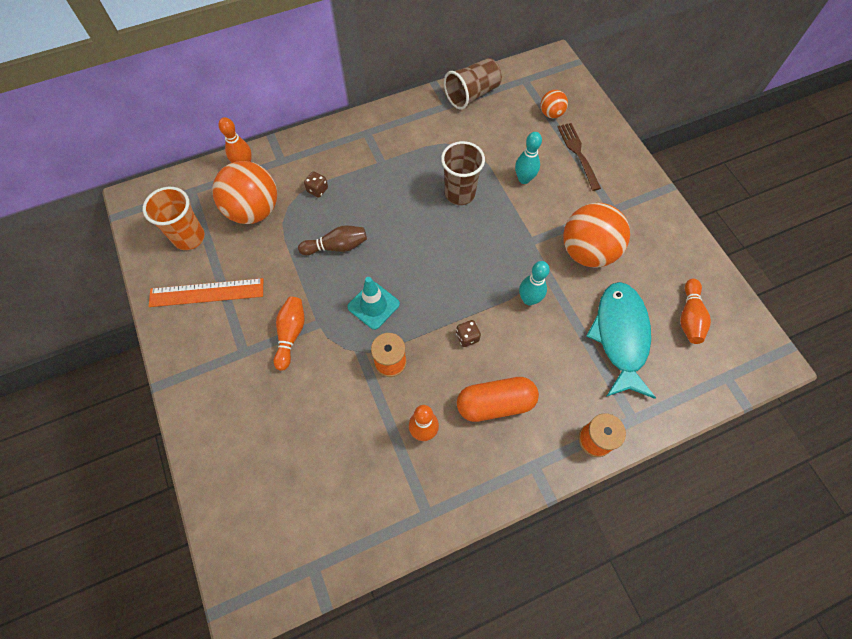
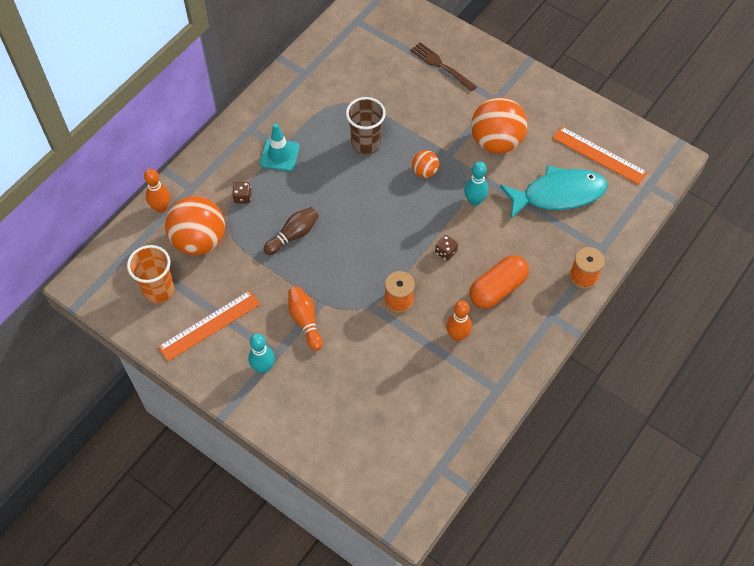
camera: 30 degrees left, 5 degrees down
(373, 305) = (356, 265): turquoise traffic cone -> turquoise traffic cone (279, 155)
(472, 94) = (320, 54): brown cup -> none
(524, 179) = (411, 107): turquoise bowling pin -> turquoise bowling pin (263, 367)
(551, 114) = (398, 41): orange ball -> orange ball (424, 171)
(620, 336) = (558, 194): turquoise fish -> turquoise fish turned 105 degrees clockwise
(689, 317) = (599, 155): orange bowling pin -> orange ruler

